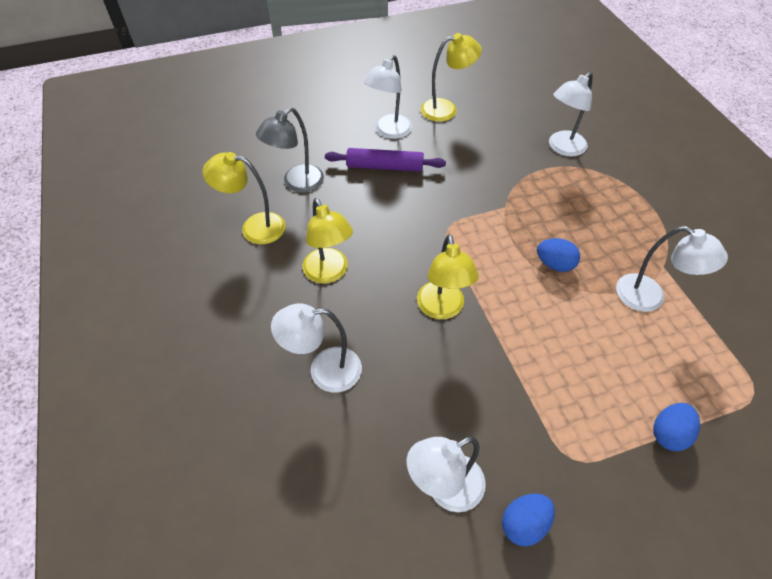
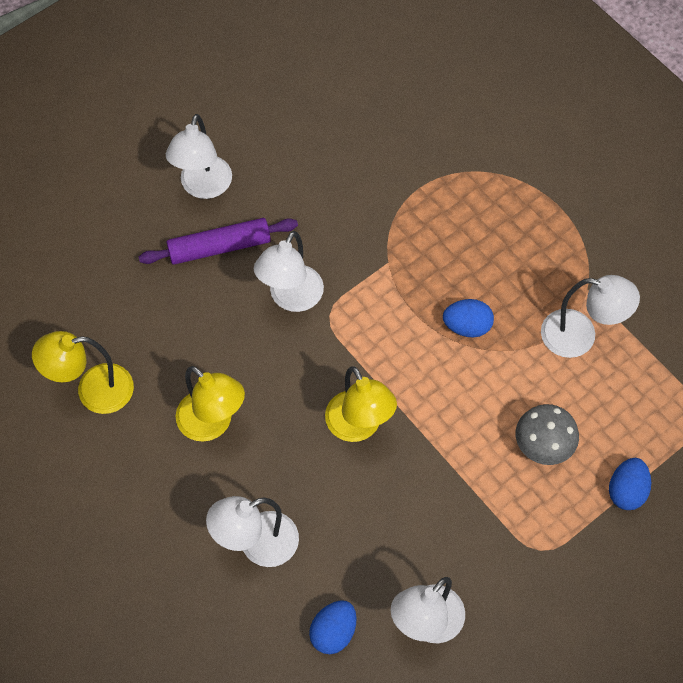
camera: 20 degrees left, 10 degrees up
(297, 183) = (117, 309): grey lamp -> none
(446, 109) = (265, 125): yellow lamp -> none
(524, 524) = (510, 630): blue egg -> blue egg (333, 632)
(562, 148) = (433, 147): white lamp -> white lamp (291, 298)
(597, 371) = (543, 446): none -> grey mushroom

